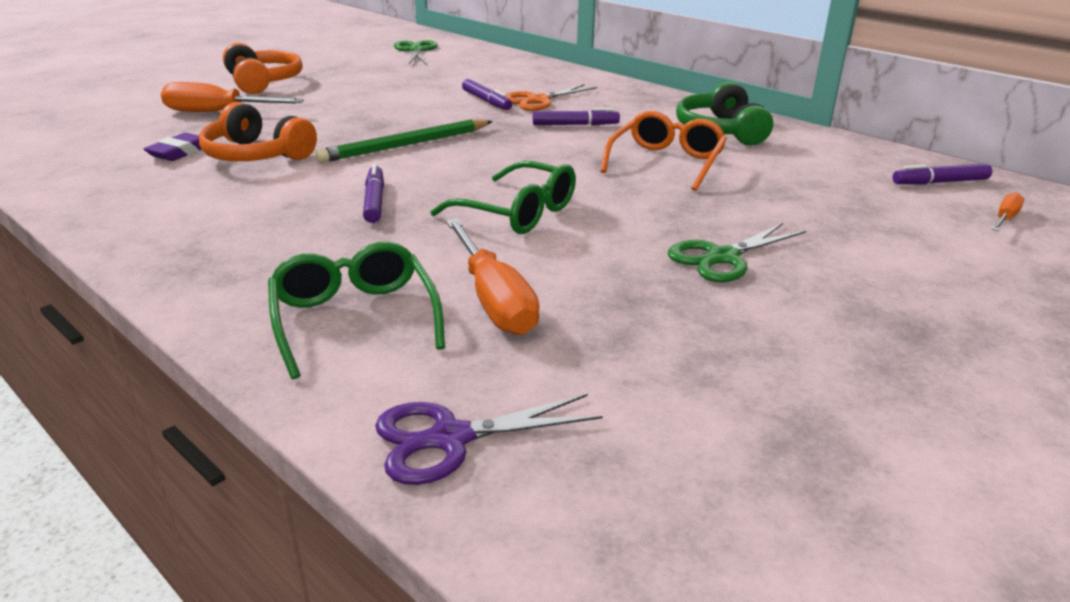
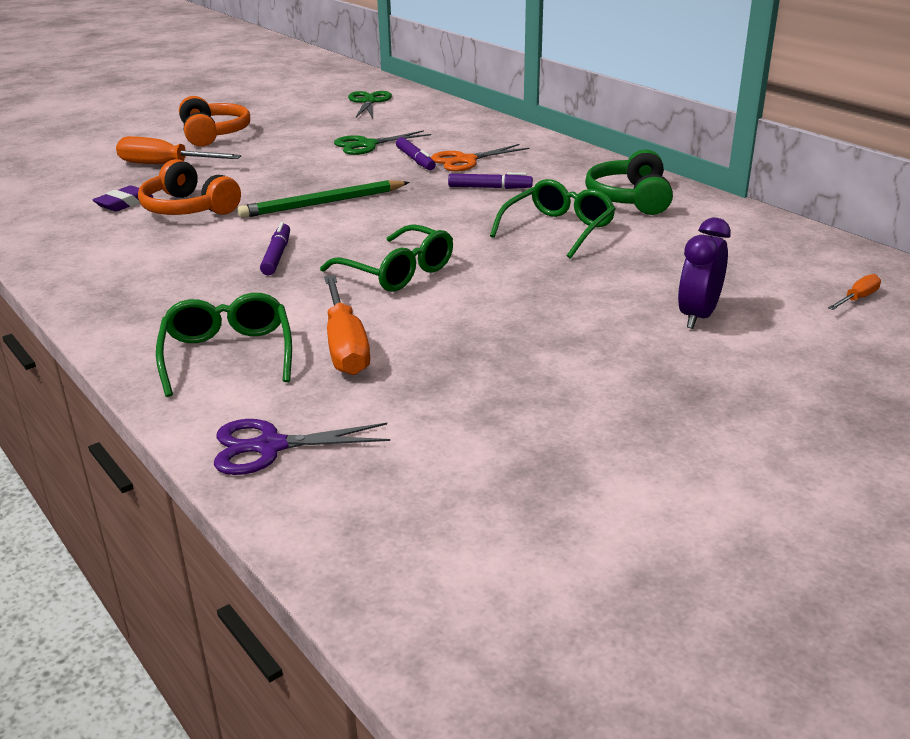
camera: 10 degrees right, 0 degrees up
(666, 162) = (558, 229): orange glasses -> green glasses
(723, 257) = (561, 321): green scissors -> green scissors (367, 145)
(861, 244) = (697, 316): none -> purple clock
(940, 182) = (818, 260): purple marker -> none

